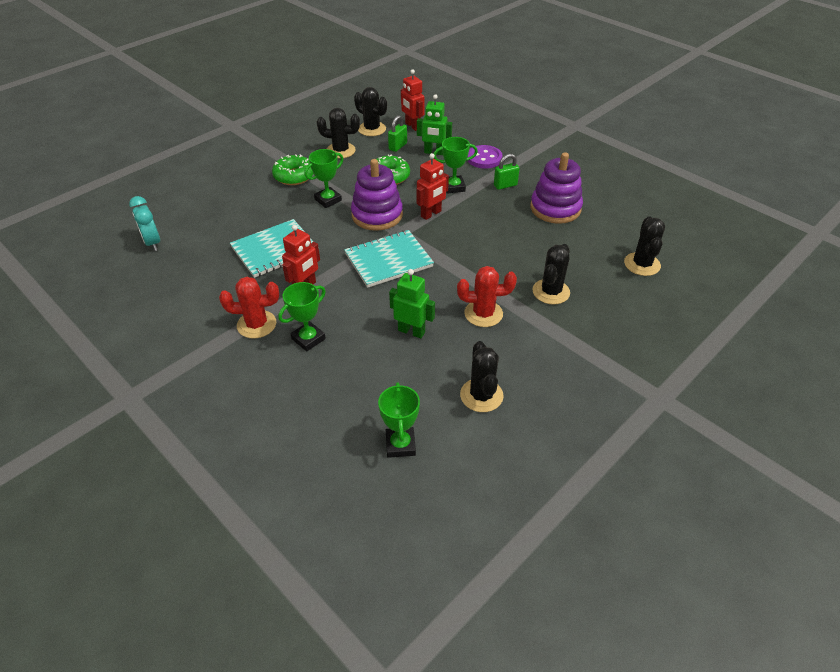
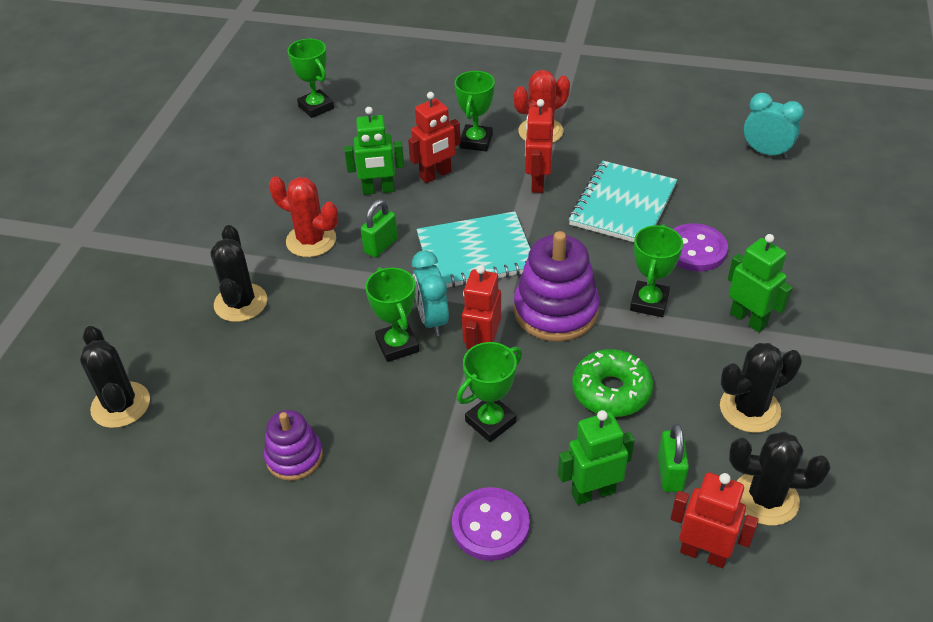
camera: 150 degrees right, 0 degrees up
(272, 212) = (695, 250): none -> purple button
(294, 176) = (748, 319): green donut -> green robot
(362, 324) = (436, 175): none -> red robot
(388, 260) = (475, 253): turquoise notebook -> turquoise notebook turned 45 degrees clockwise
(444, 237) = (432, 320): none -> turquoise clock
(473, 233) = (397, 345): none -> green trophy
(481, 395) = (266, 166): black cactus -> none
(483, 314) = (311, 240): red cactus -> red cactus turned 60 degrees clockwise
(505, 185) = (407, 470): green padlock -> green padlock (381, 246)
(555, 208) = (294, 457): purple stacking toy -> purple stacking toy, size x0.60

